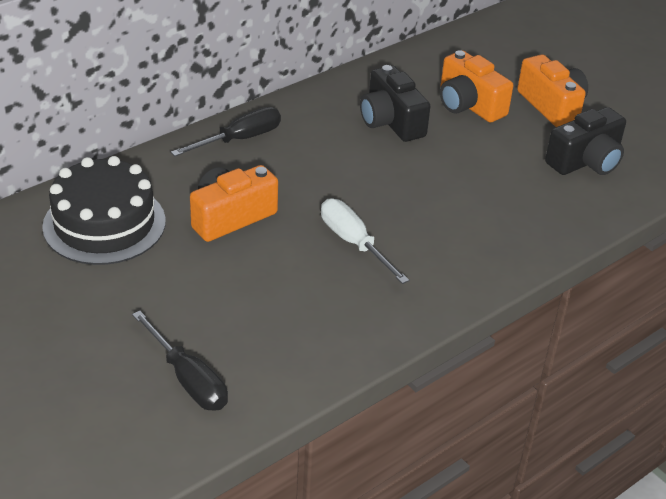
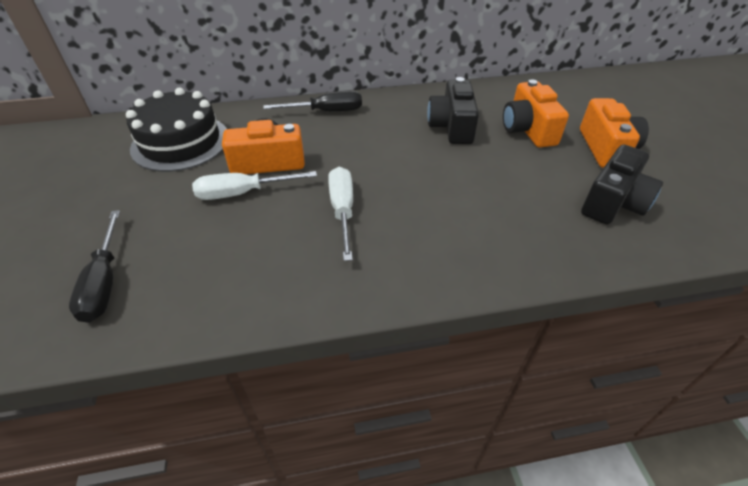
camera: 30 degrees right, 5 degrees up
(237, 257) = (242, 193): none -> white screwdriver
(586, 161) = (613, 202): black camera -> black camera turned 45 degrees counterclockwise

